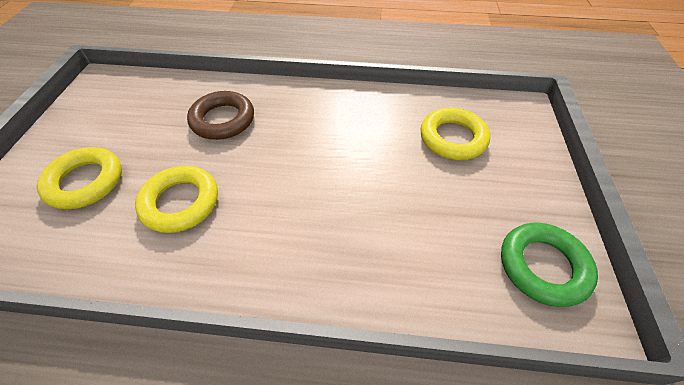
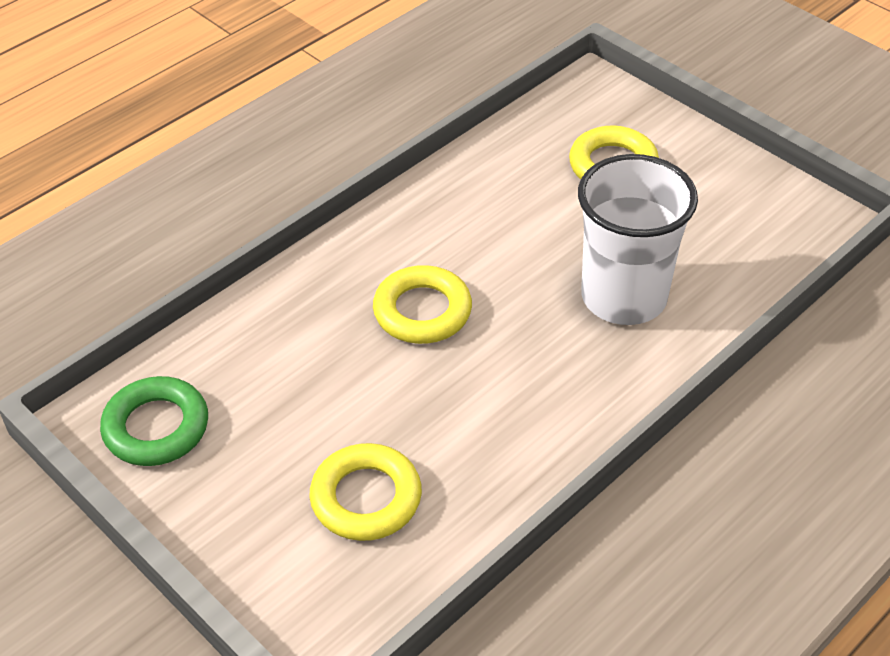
camera: 130 degrees right, 5 degrees down
(180, 202) = (514, 218): yellow ring -> yellow ring (422, 311)
(223, 120) = (624, 297): brown ring -> white cup

